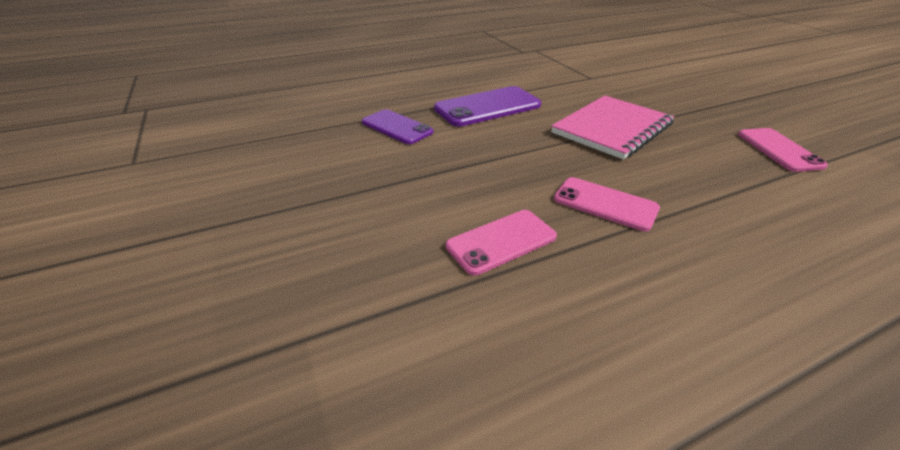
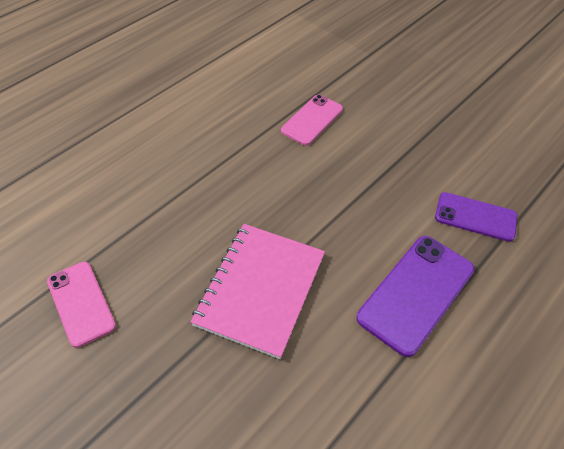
camera: 155 degrees right, 15 degrees up
(605, 204) = (254, 170): pink phone -> none

